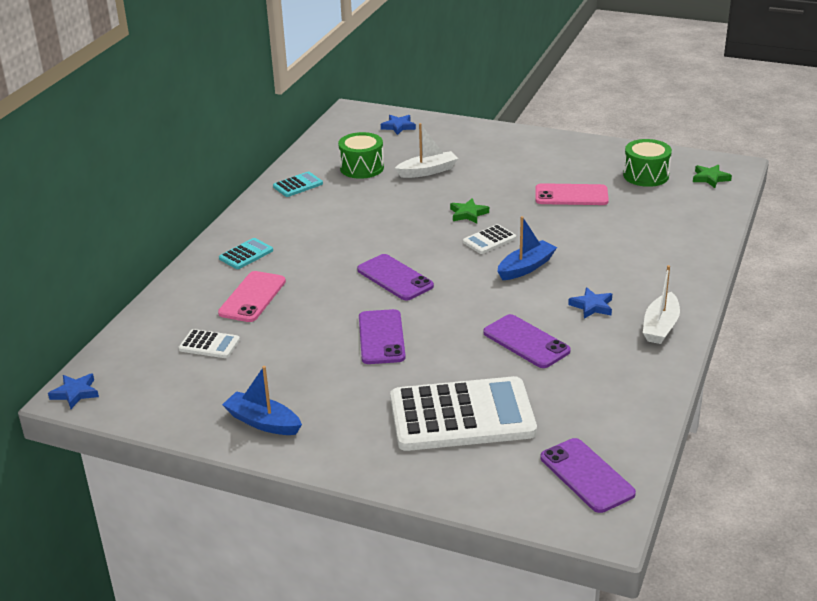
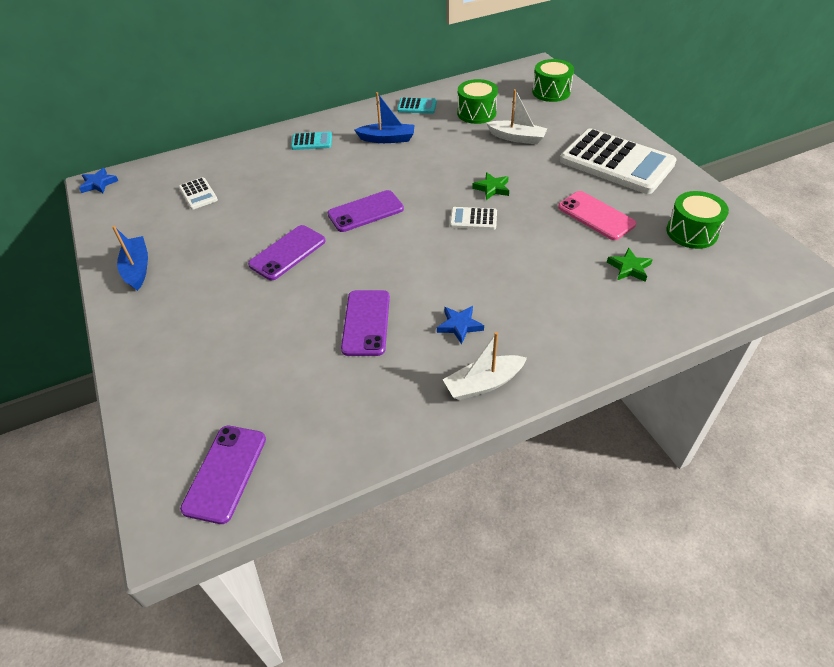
camera: 45 degrees right, 15 degrees up
(252, 297) = (268, 174): pink phone -> none
(395, 278) = (365, 211): purple phone -> purple phone turned 60 degrees clockwise
(398, 126) = (551, 92): blue star -> green drum
(462, 416) = (235, 352): white calculator -> white calculator (616, 162)
(526, 267) = (464, 258): blue boat -> blue boat (387, 139)
(710, 178) = (753, 268): green star -> green star (629, 268)

